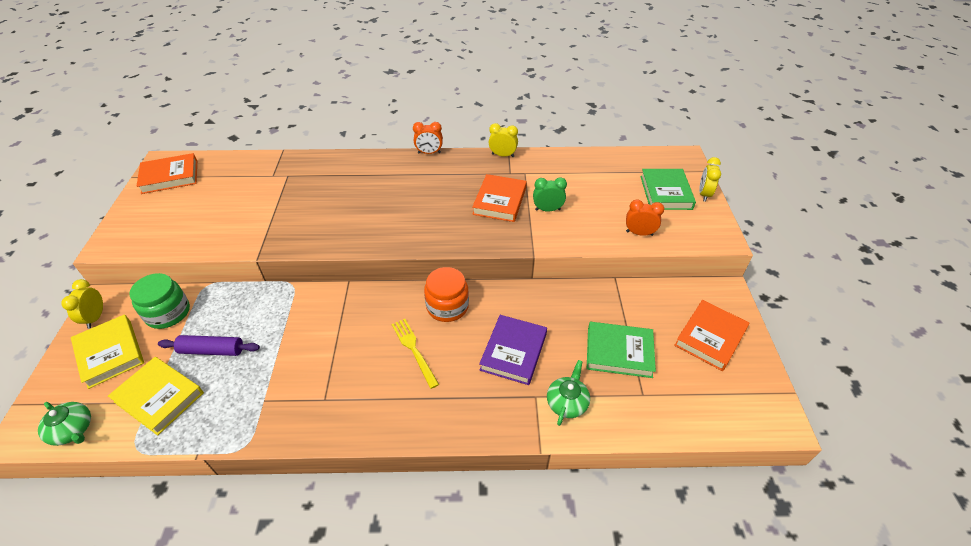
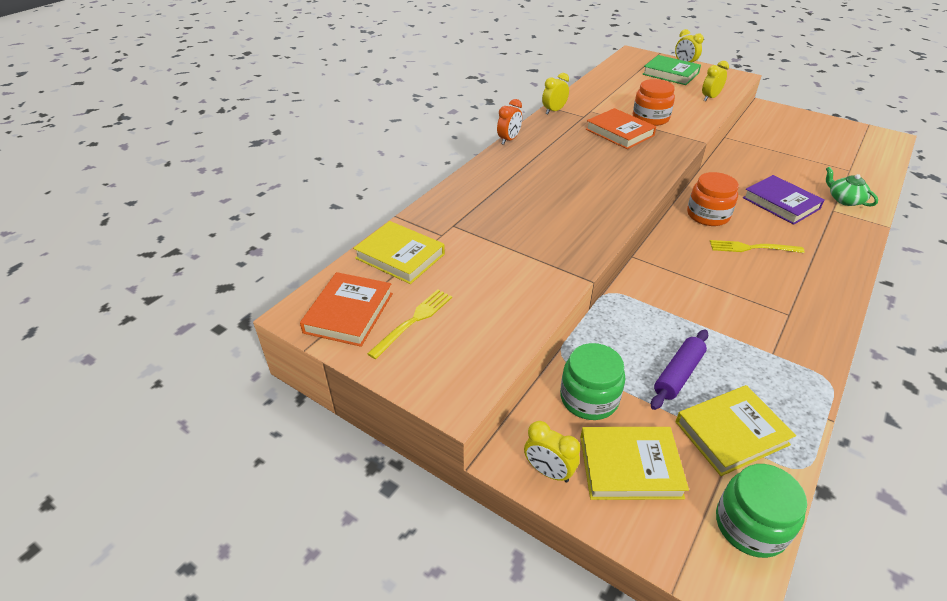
camera: 55 degrees left, 5 degrees down
(73, 430) = (750, 525): green teapot -> green jar
(173, 202) = (413, 321): none -> yellow fork
(237, 170) = (400, 256): none -> yellow book
(547, 209) = (650, 118): green clock -> orange jar
(619, 352) = (804, 163): green book -> none
(639, 233) = (710, 98): orange clock -> yellow clock
(710, 337) = (808, 129): orange book -> none

